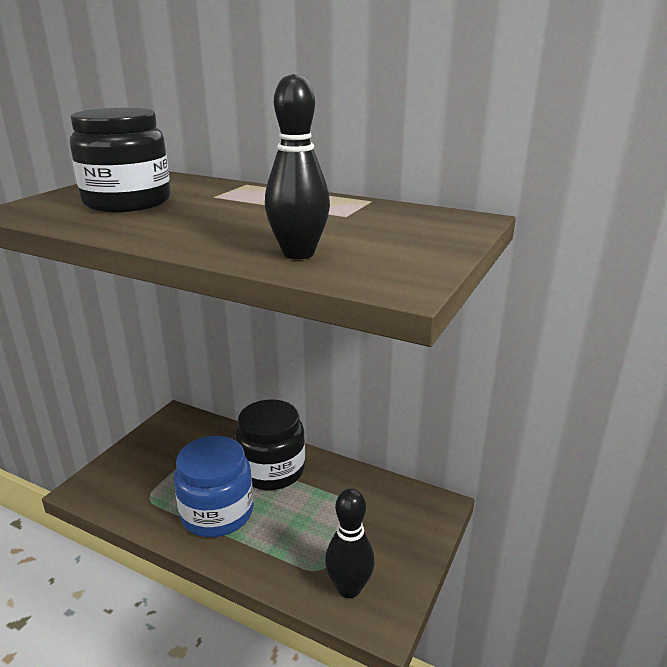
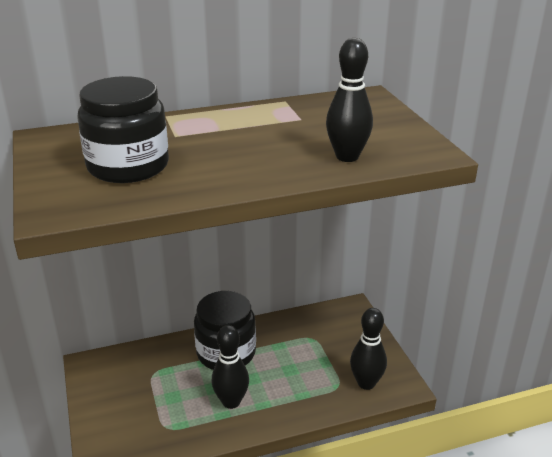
camera: 45 degrees left, 5 degrees up
(217, 512) = (231, 401): blue jar -> black bowling pin

